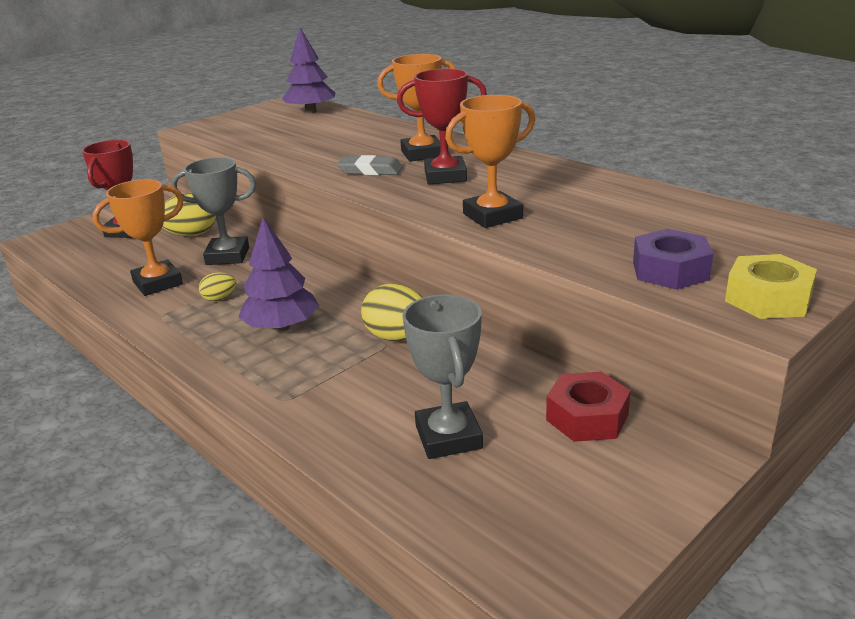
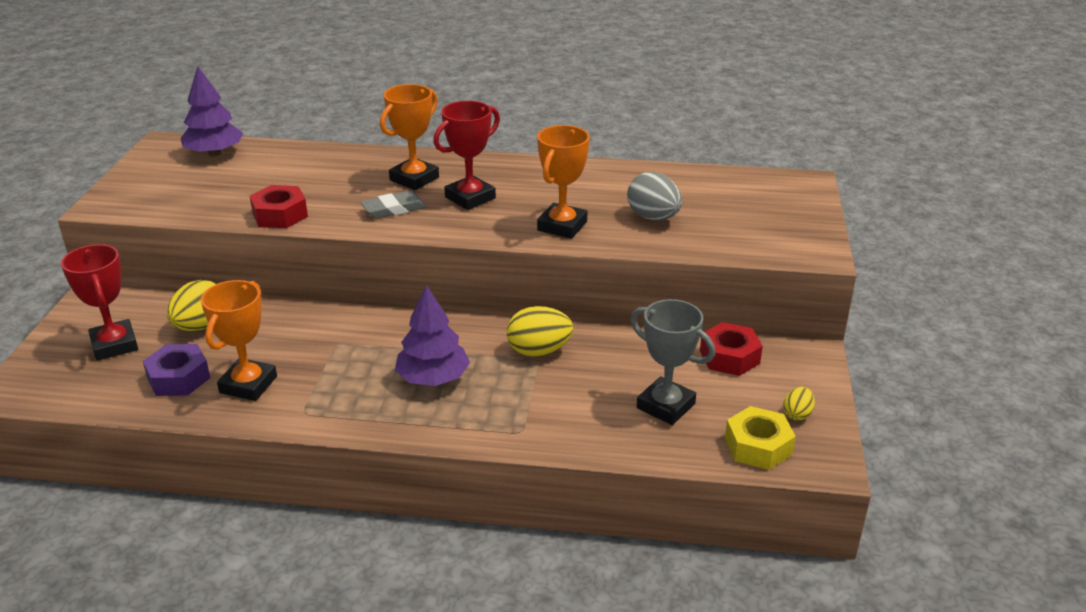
camera: 40 degrees left, 5 degrees up
(219, 298) = (337, 376): yellow egg -> yellow egg (797, 414)
(227, 256) = (278, 334): grey trophy -> none
(284, 156) = (280, 215): none -> red nut
(599, 231) = (653, 217): none -> grey egg
(670, 270) = (733, 235): purple nut -> purple nut (178, 378)
(768, 299) = (806, 238): yellow nut -> yellow nut (758, 446)

